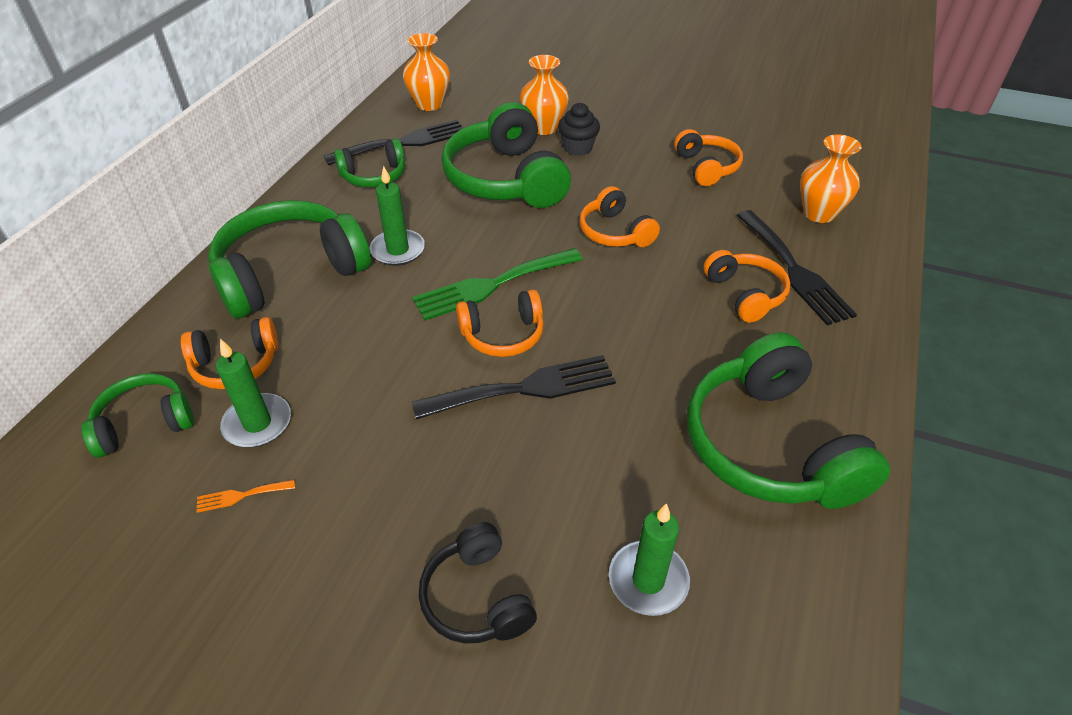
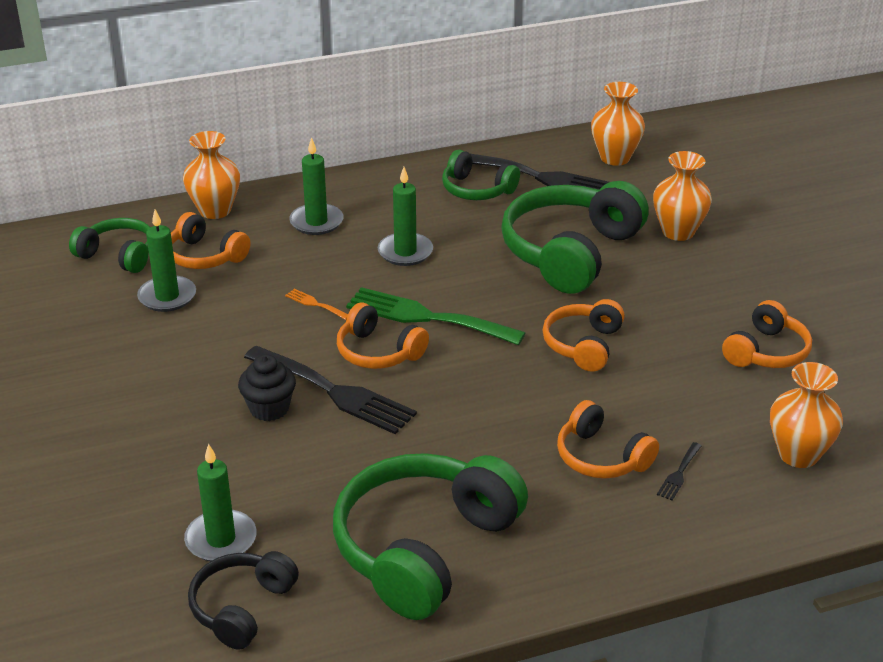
camera: 50 degrees right, 10 degrees down
(181, 321) = (215, 210): none -> orange vase
(241, 496) = (106, 327): orange fork -> orange fork (315, 304)
(290, 273) = (316, 222): green headphones -> green candle
(477, 597) = (129, 467): black headphones -> black headphones (242, 607)
(578, 148) = (677, 265): black cupcake -> black cupcake (269, 408)
(745, 294) = (601, 457): orange headphones -> orange headphones turned 105 degrees clockwise
(794, 270) = (679, 474): black fork -> black fork, size x0.42

